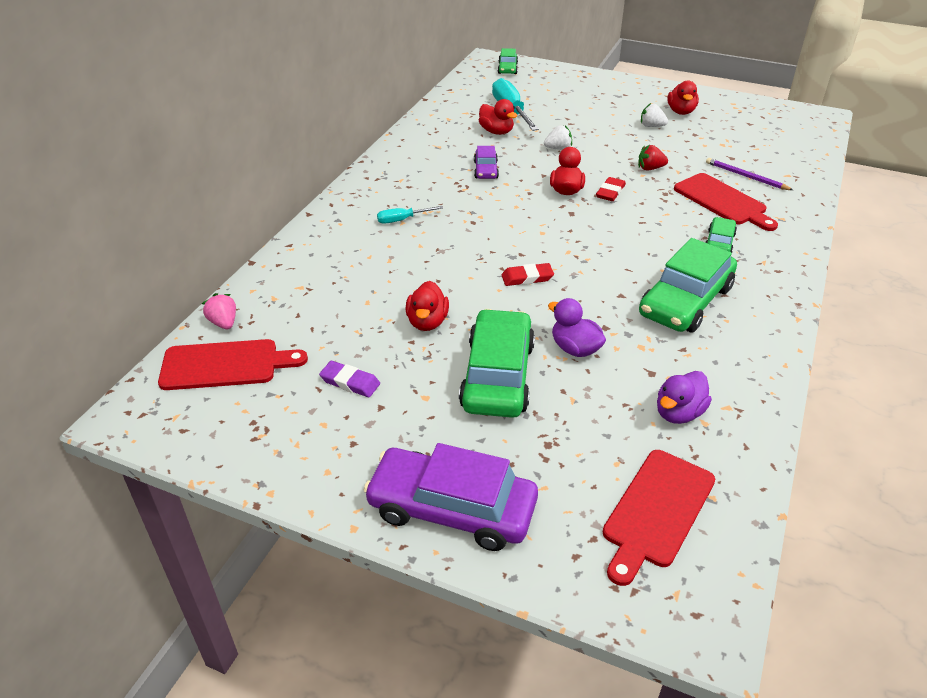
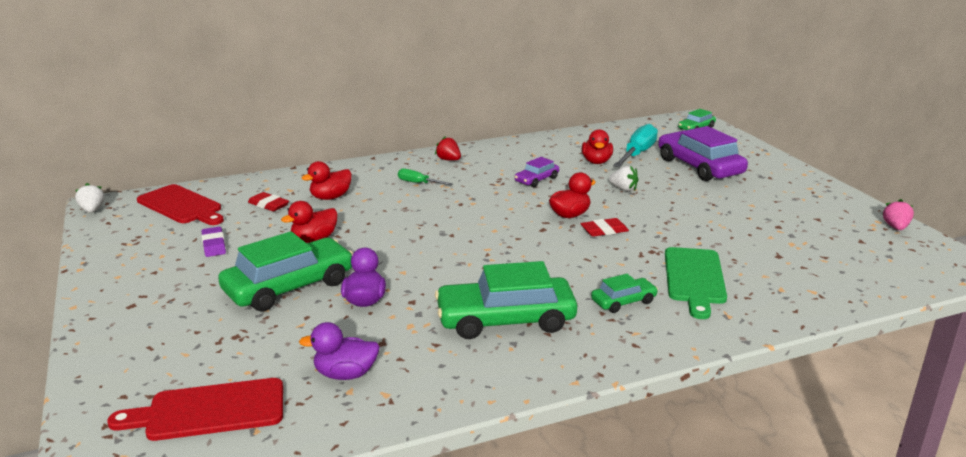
camera: 45 degrees right, 15 degrees down
(224, 323) = (221, 187): pink strawberry -> pink strawberry (895, 227)
(402, 220) = (418, 183): turquoise screwdriver -> green screwdriver
(452, 509) = (125, 330): purple car -> purple car (699, 166)
(527, 277) = (425, 248): red eraser -> red eraser (268, 205)
(650, 168) = (676, 231): red strawberry -> red strawberry (448, 160)
(651, 126) = (745, 206): white strawberry -> white strawberry (92, 210)
(681, 112) = (801, 207): red duck -> red duck (330, 197)
(723, 201) = (694, 278): red cutting board -> green cutting board
(746, 176) = (761, 273): purple pencil -> none

